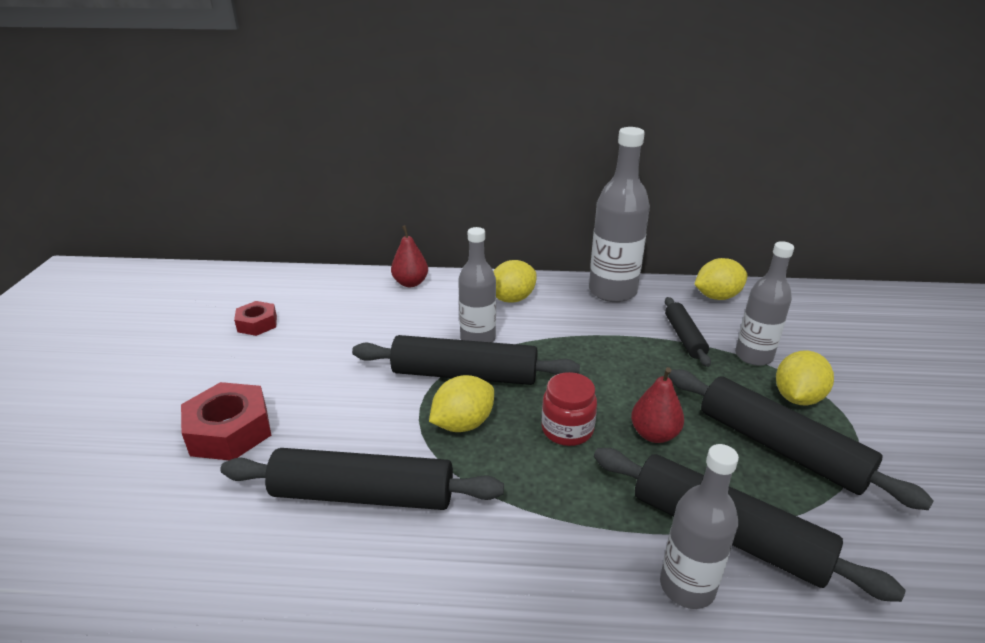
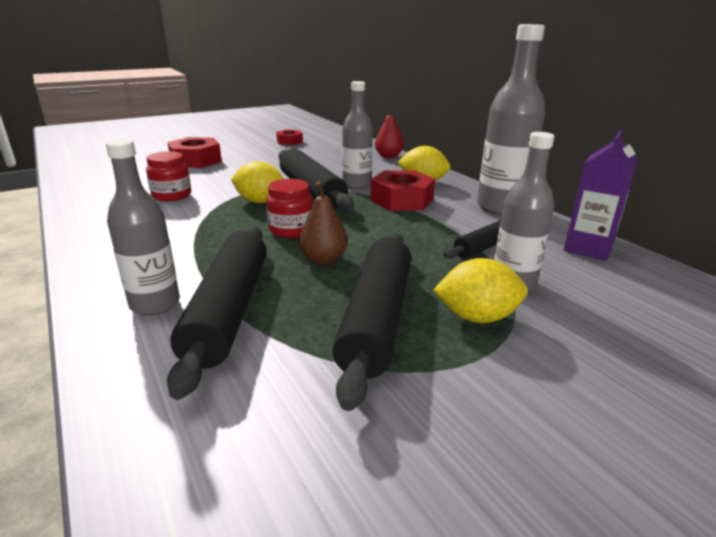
camera: 55 degrees right, 5 degrees down
(363, 495) = (172, 195): black rolling pin -> red jar
(547, 331) = (402, 200): none -> red nut
(654, 434) = (323, 259): red pear -> brown pear
(717, 297) = (588, 248): yellow lemon -> purple carton

